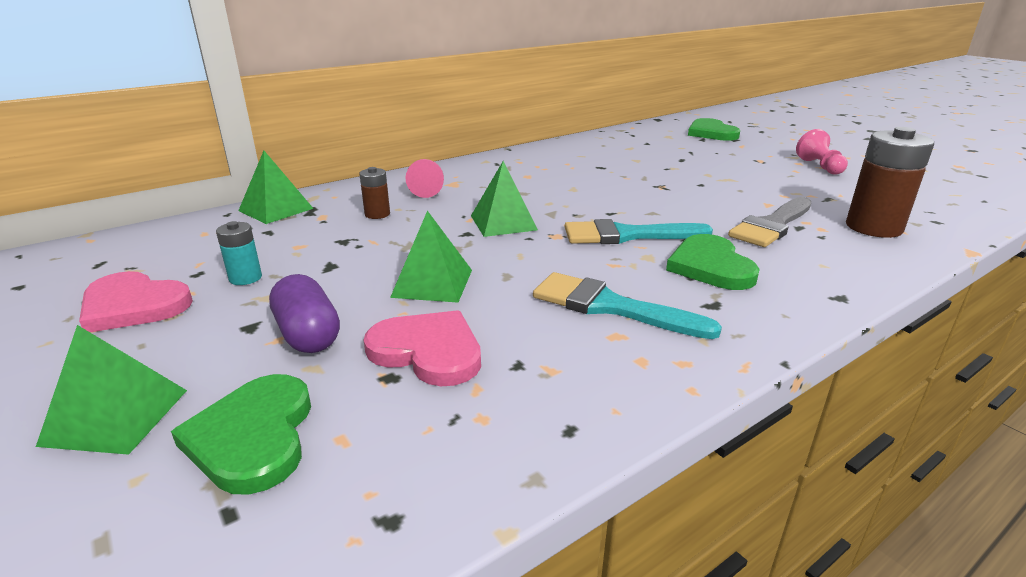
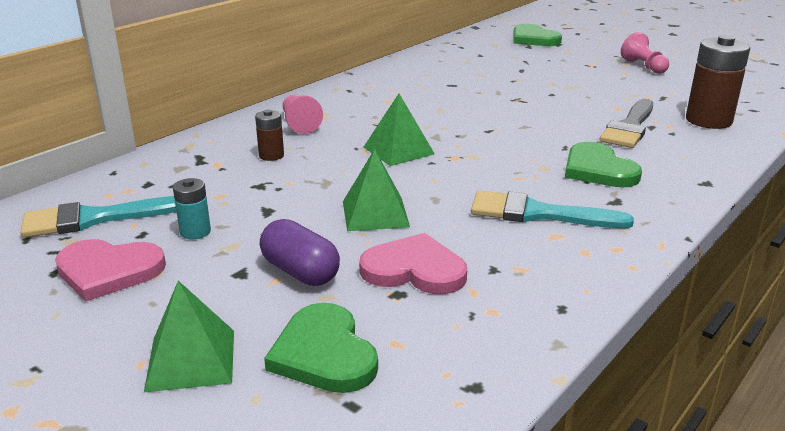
camera: 15 degrees left, 0 degrees up
(276, 209) = (162, 162): green pyramid -> none
(627, 235) = (515, 150): turquoise brush -> turquoise brush (95, 219)

